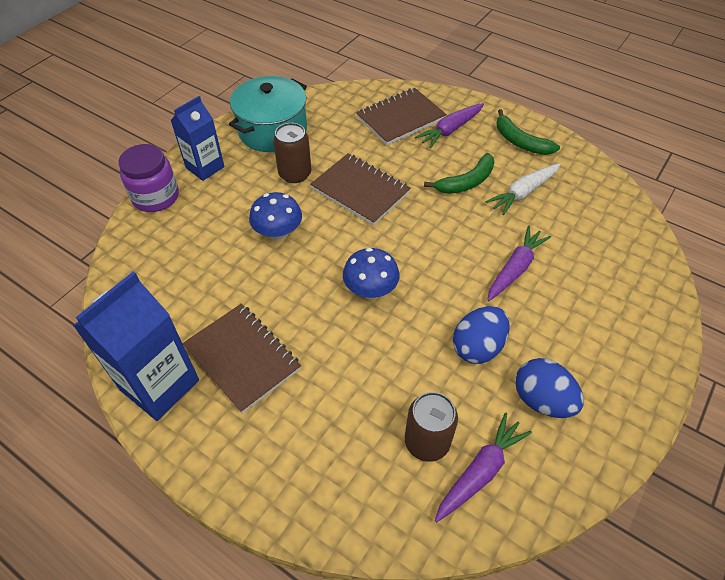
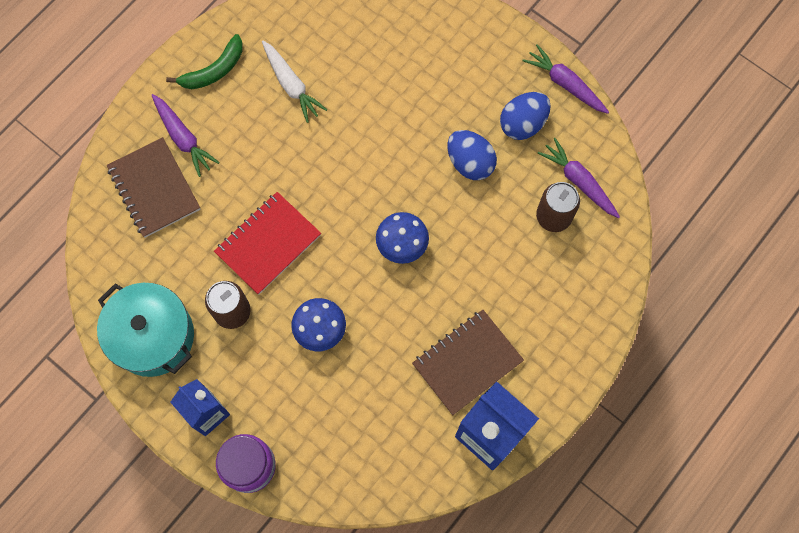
camera: 85 degrees left, 20 degrees up
(360, 191) = (268, 244): brown notebook -> red notebook
(466, 182) = (269, 136): green banana -> none
(515, 268) = (388, 114): purple carrot -> purple carrot (565, 84)

